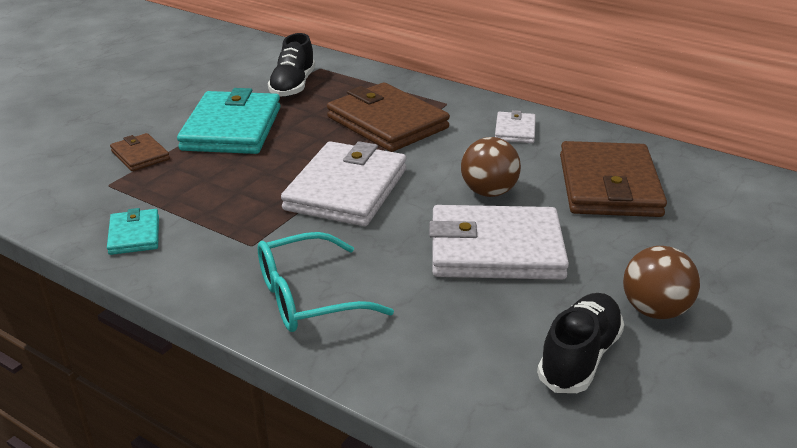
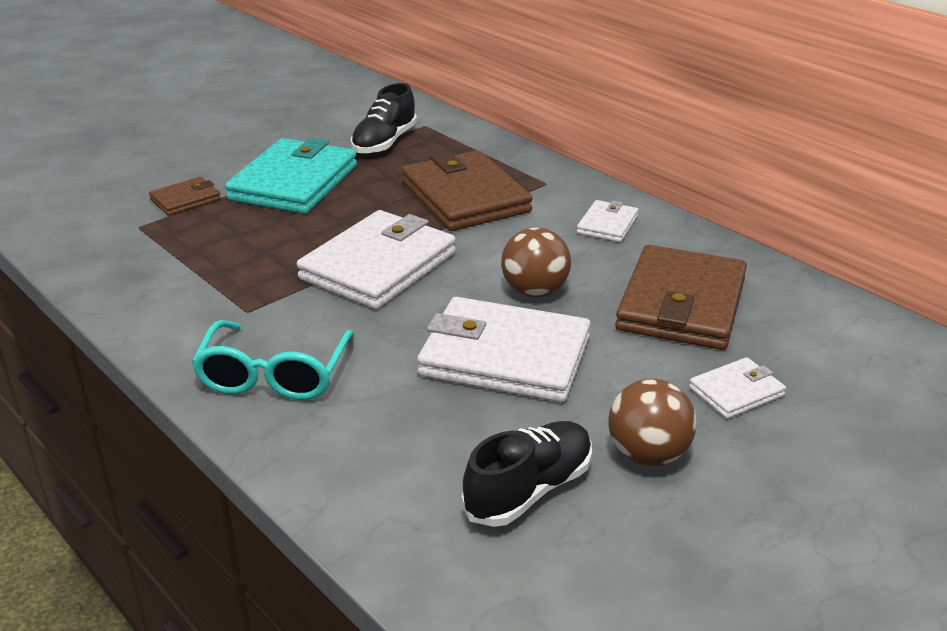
camera: 15 degrees right, 0 degrees up
(134, 235) = (137, 283): turquoise wallet -> none
(140, 155) = (185, 200): brown wallet -> brown wallet turned 75 degrees clockwise
(307, 297) = (274, 375): turquoise glasses -> turquoise glasses turned 75 degrees counterclockwise
(690, 248) = (736, 392): none -> white wallet

